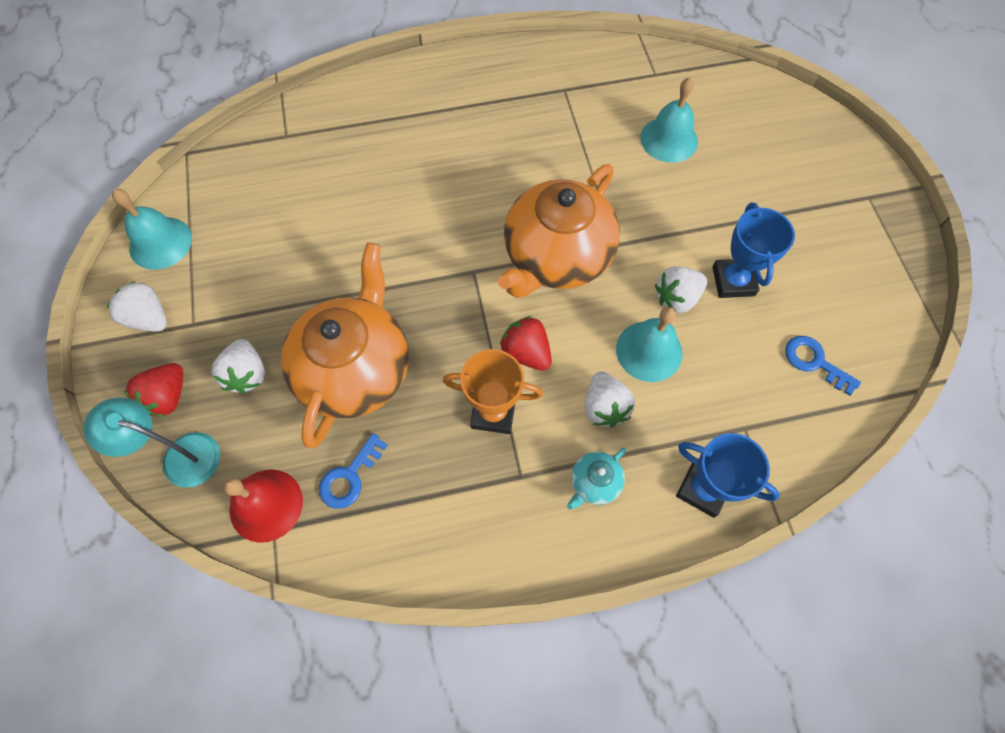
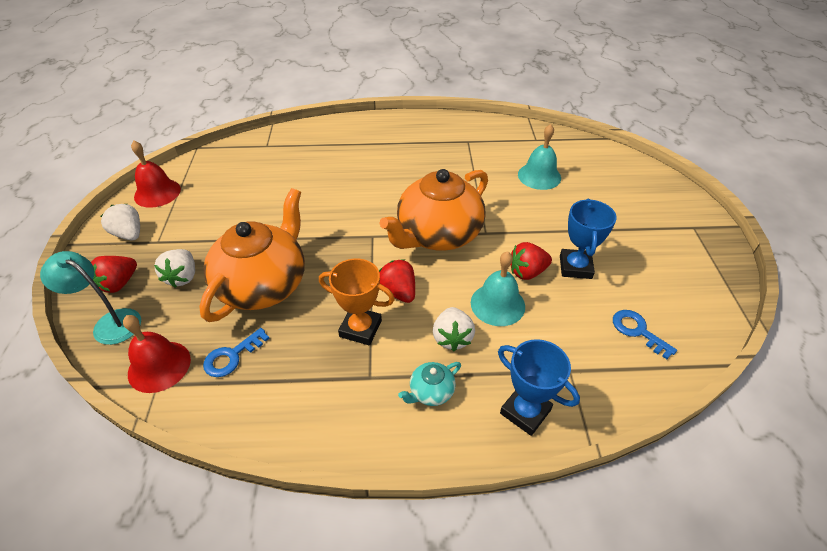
camera: 10 degrees right, 20 degrees down
(160, 243) = (157, 193): turquoise bell -> red bell
(676, 298) = (527, 272): white strawberry -> red strawberry

